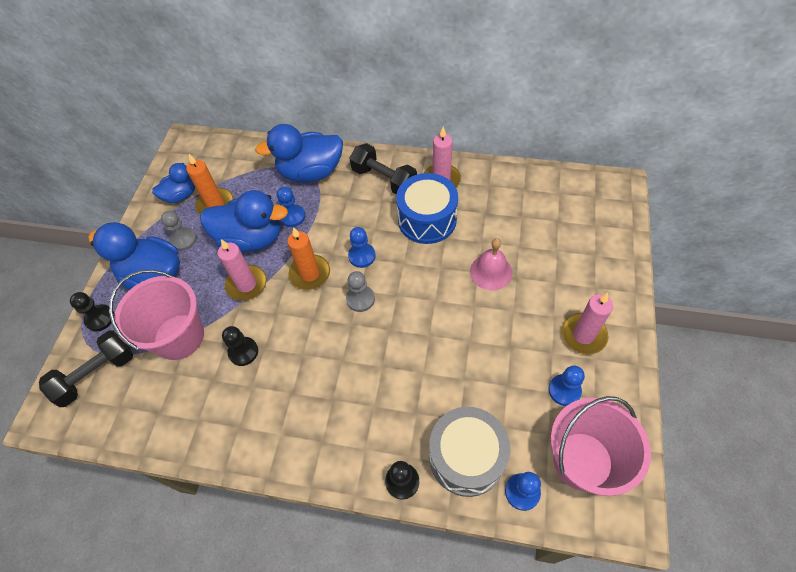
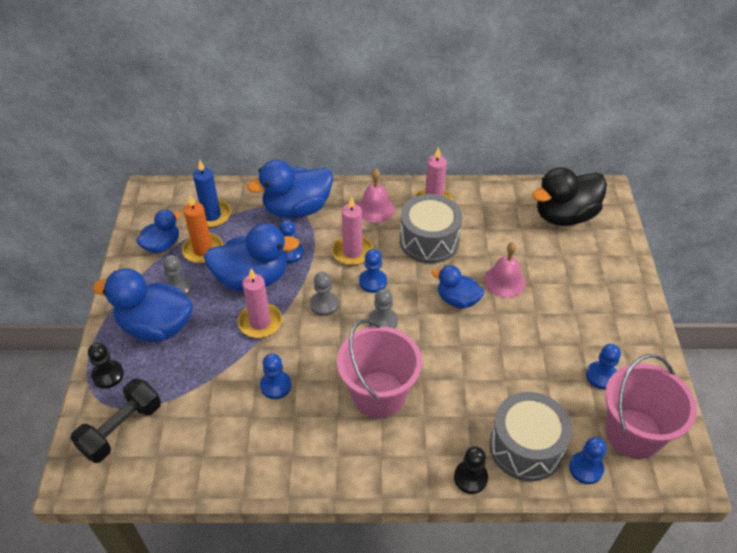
camera: 15 degrees left, 10 degrees down
(179, 337) = (202, 381): pink bucket -> pink bucket (378, 394)
(232, 170) = (211, 215): none -> blue candle
(243, 352) = (275, 386): black pawn -> blue pawn
(310, 274) = (324, 304): orange candle -> grey pawn
(384, 179) = (375, 208): black dumbbell -> pink bell
(427, 219) = (429, 241): blue drum -> grey drum
(438, 286) = (457, 300): none -> blue duck
(570, 208) = (564, 216): none -> black duck
(583, 335) = (606, 326): pink candle -> pink candle (352, 252)

